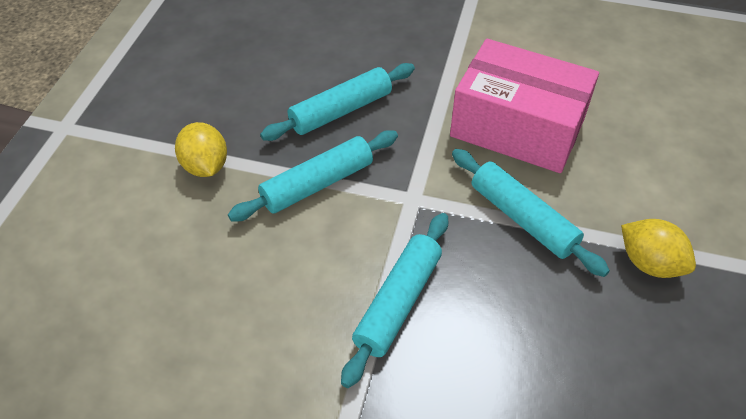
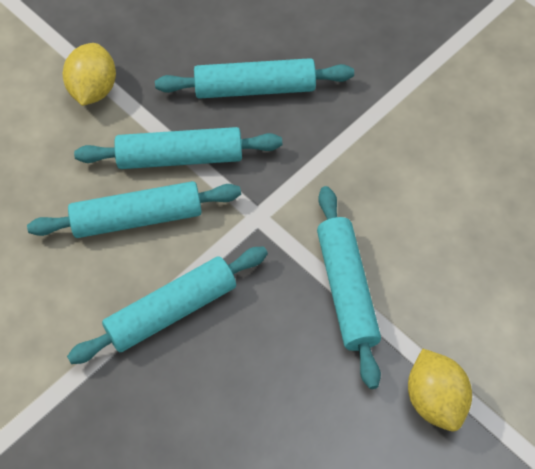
camera: 30 degrees right, 10 degrees up
(315, 245) = (137, 218): none -> turquoise rolling pin
(517, 127) = (418, 190): pink box -> none

